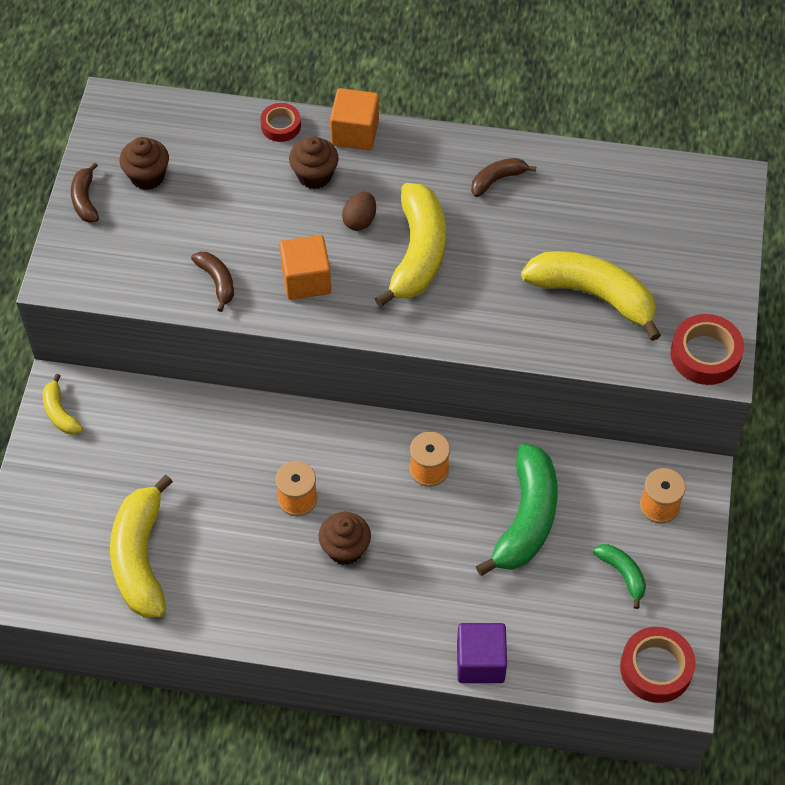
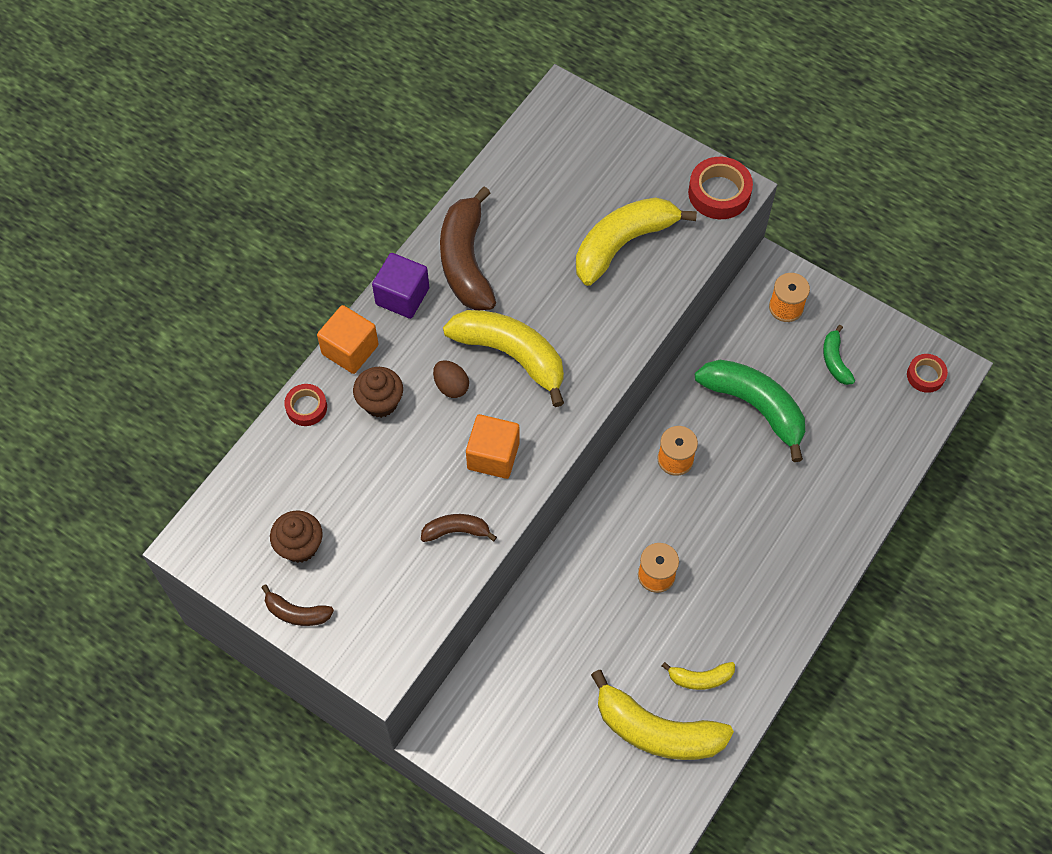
camera: 65 degrees left, 5 degrees up
(60, 413) = (468, 747): yellow banana -> yellow banana (700, 678)
(345, 549) = (722, 556): brown cupcake -> none
(480, 662) = (870, 497): purple cube -> purple cube (402, 296)
(497, 180) = (466, 261): brown banana -> brown banana, size x2.03
(622, 574) = (835, 361): green banana -> green banana turned 90 degrees counterclockwise
(656, 668) = (925, 375): red tape -> red tape, size x0.62

